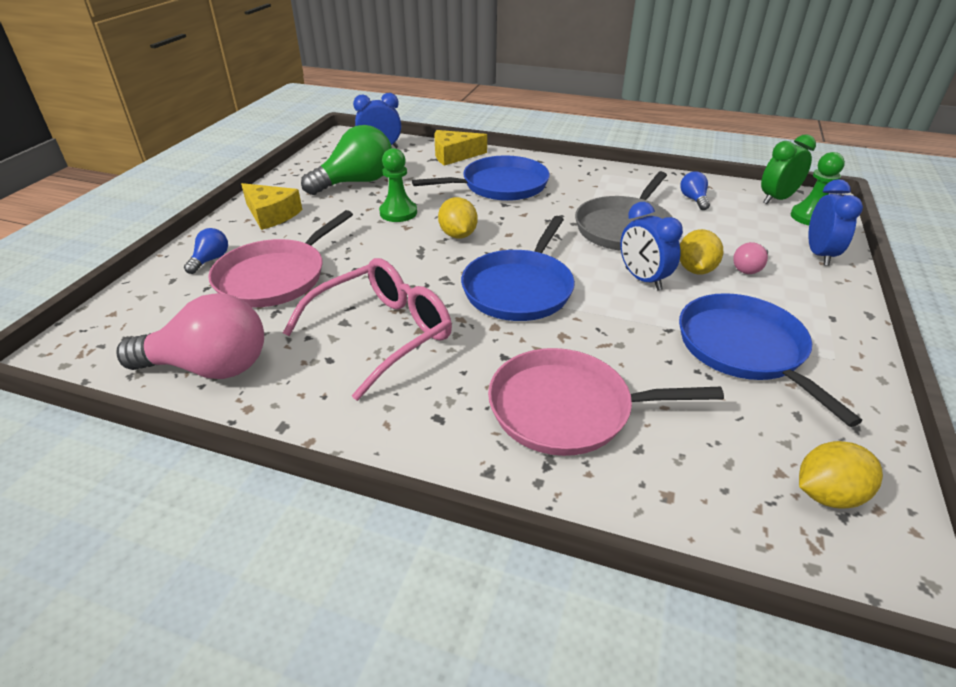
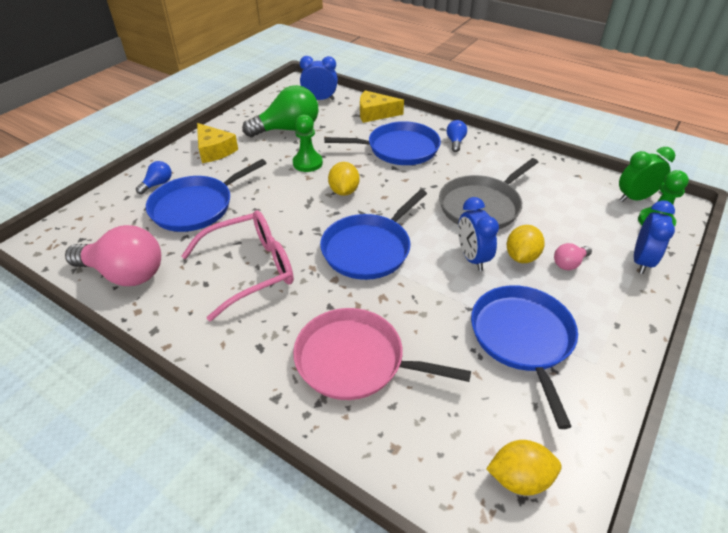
camera: 15 degrees right, 5 degrees up
(275, 277) = (196, 207): pink pan -> blue pan
(693, 199) = (557, 187): blue light bulb -> blue light bulb (455, 142)

